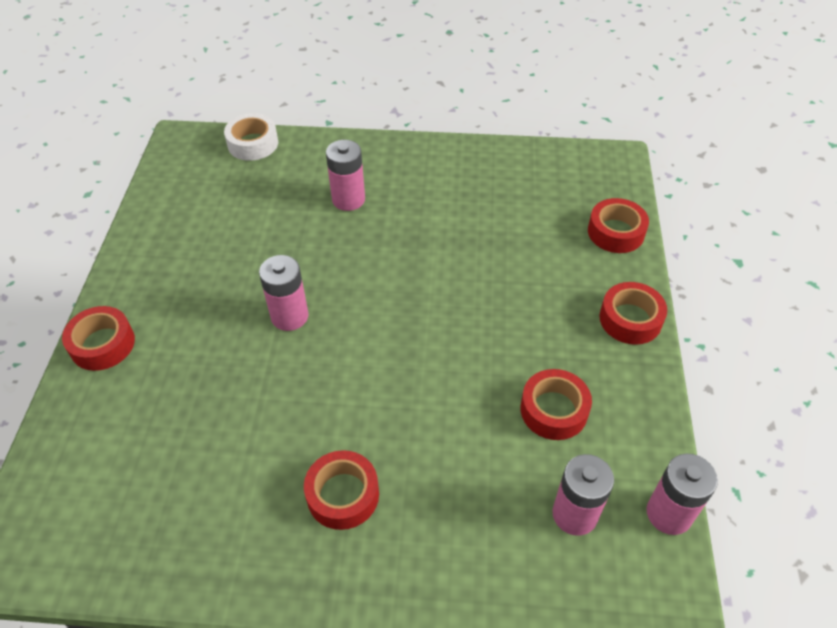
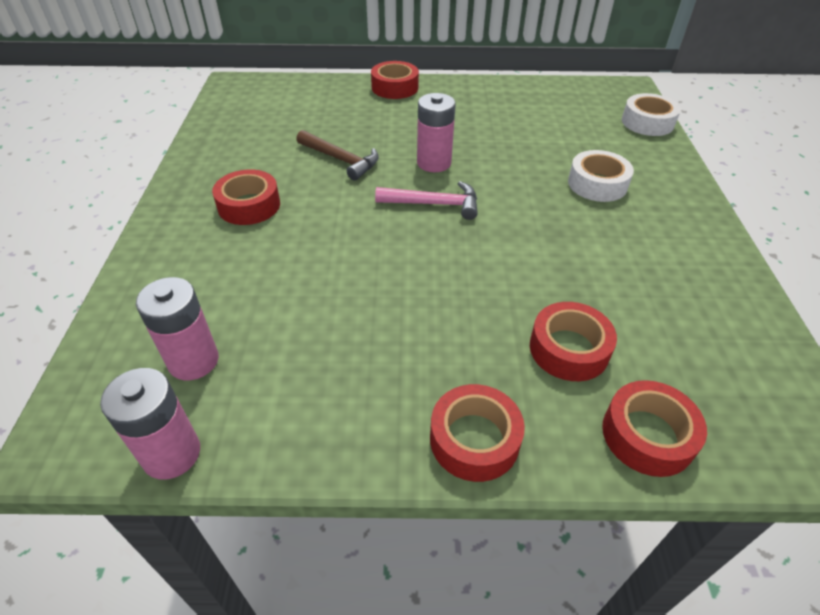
camera: 85 degrees right, 5 degrees down
(265, 403) = (341, 160): none -> brown hammer
(348, 199) = (597, 184): pink battery -> white tape
(363, 321) = (434, 204): none -> pink hammer
(554, 410) = (325, 347): red tape -> red tape (569, 349)

